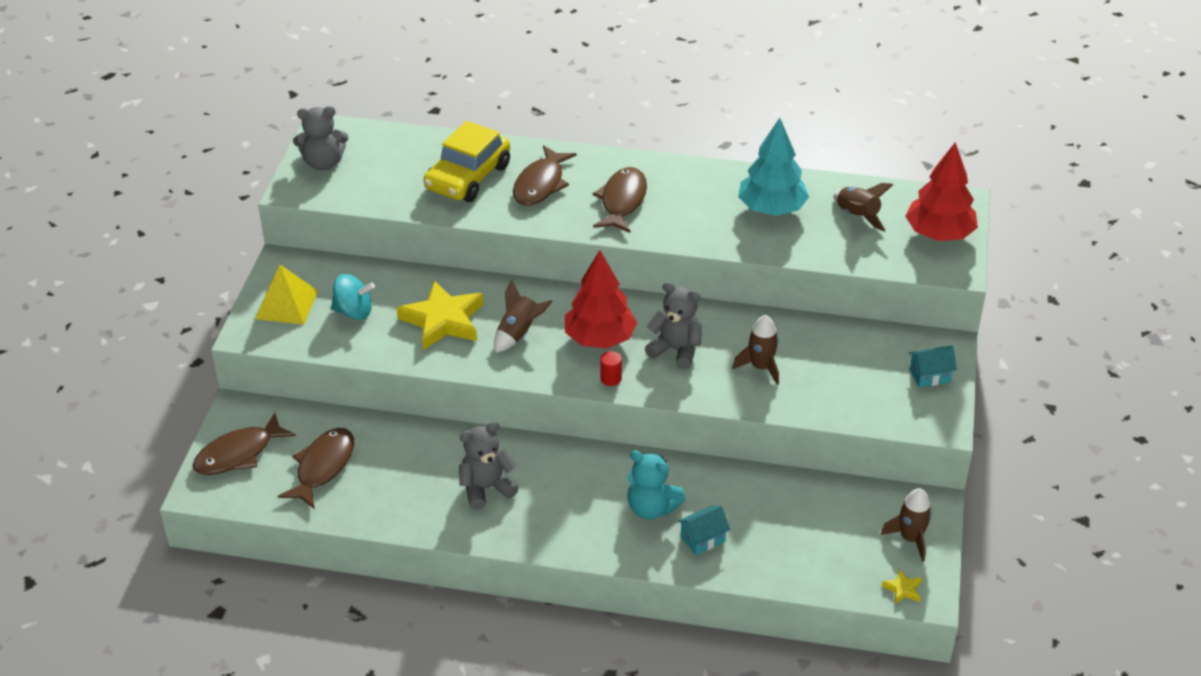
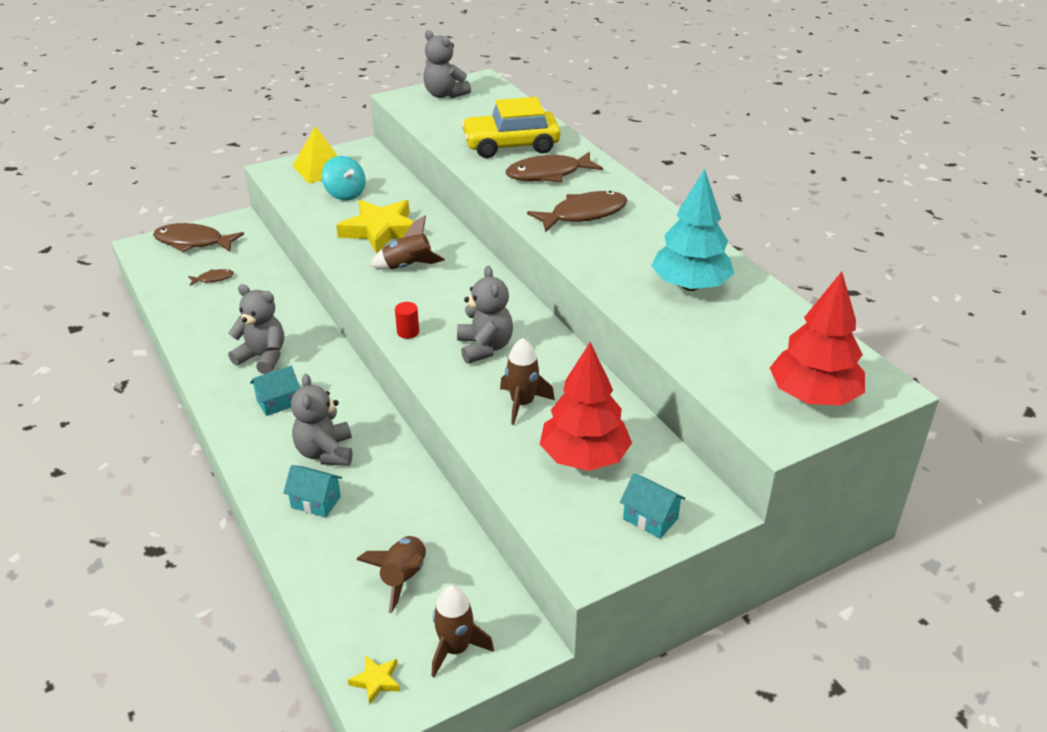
camera: 50 degrees right, 5 degrees down
(323, 467) = (213, 279): brown fish -> brown fish, size x0.47
(559, 506) = (278, 402): none -> turquoise house
(600, 338) = (450, 304): red tree -> red tree (584, 457)
(651, 508) = (325, 452): turquoise teddy bear -> grey teddy bear
(857, 216) = (757, 335): brown rocket -> brown rocket (403, 577)

